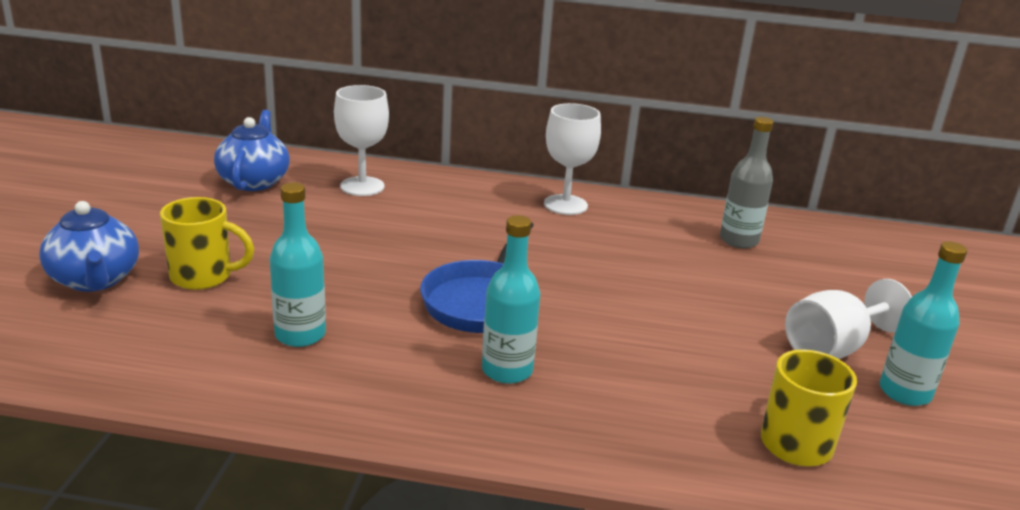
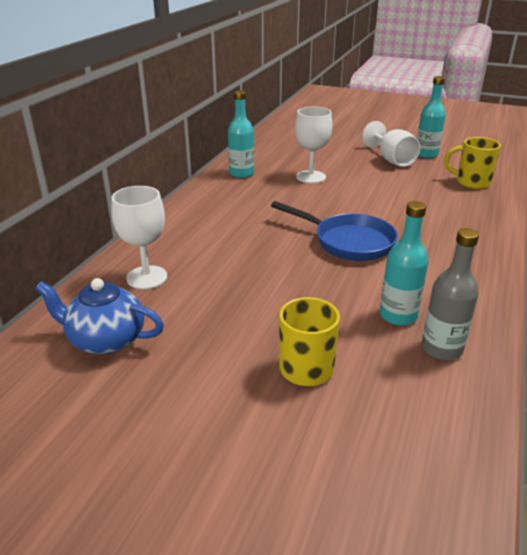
camera: 75 degrees left, 5 degrees up
(95, 280) = (308, 442): blue teapot -> none
(507, 370) = (428, 242): turquoise bottle -> turquoise bottle (241, 173)
(565, 205) = (215, 199): white goblet -> white goblet (311, 177)
(738, 240) = (278, 159): grey bottle -> grey bottle (441, 348)

